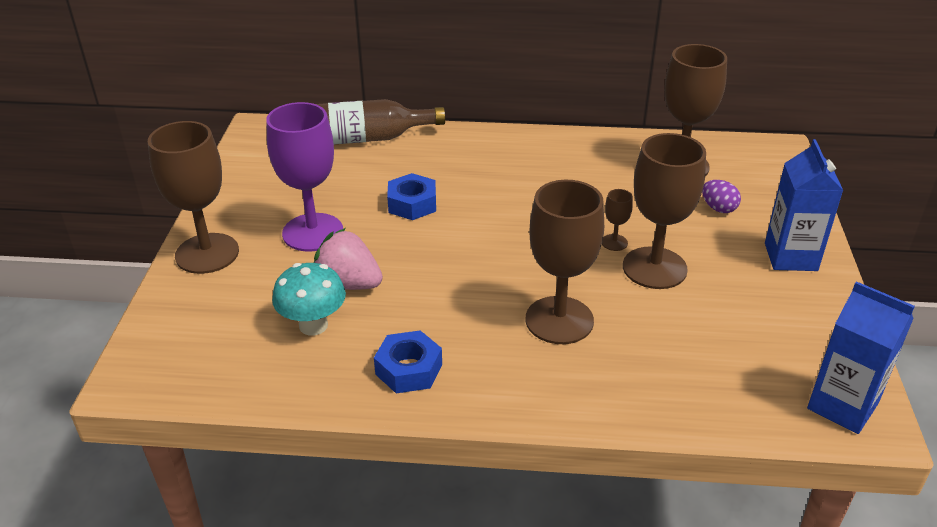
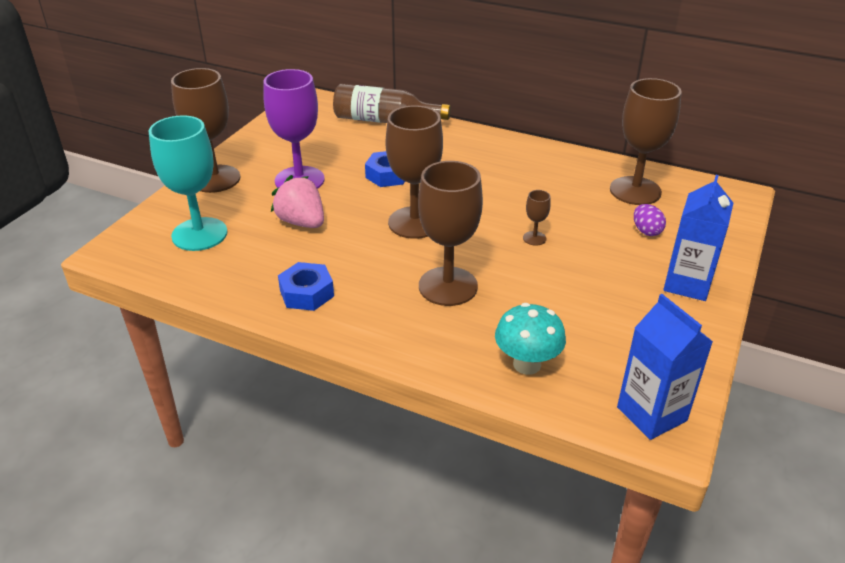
camera: 20 degrees right, 0 degrees up
(232, 329) = (199, 234): none -> turquoise goblet
(313, 325) = (257, 245): turquoise mushroom -> turquoise mushroom (527, 364)
(654, 268) = (556, 265): brown goblet -> brown goblet (414, 222)

